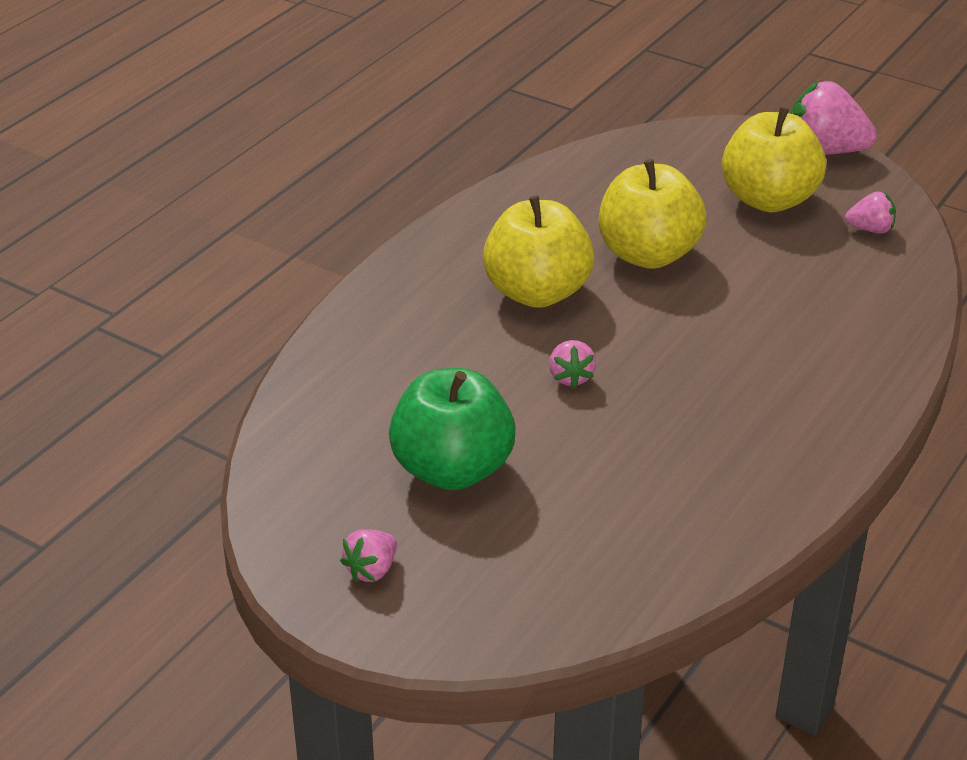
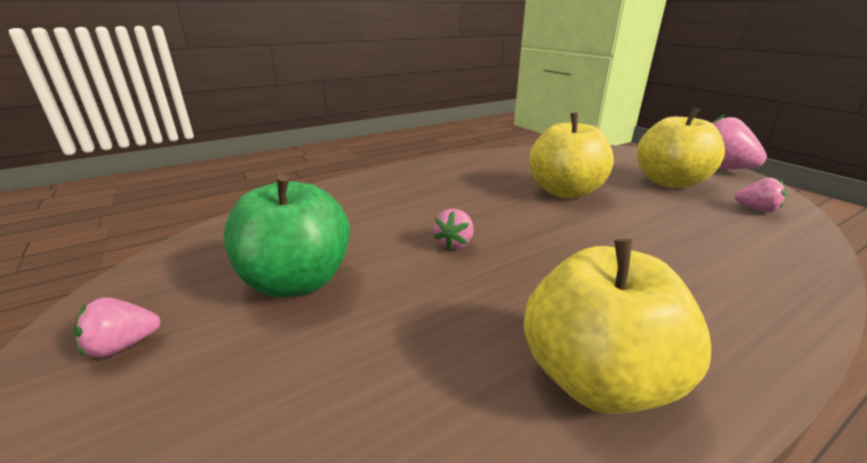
camera: 25 degrees right, 10 degrees down
(537, 292) = (472, 194): yellow apple -> yellow apple (596, 378)

